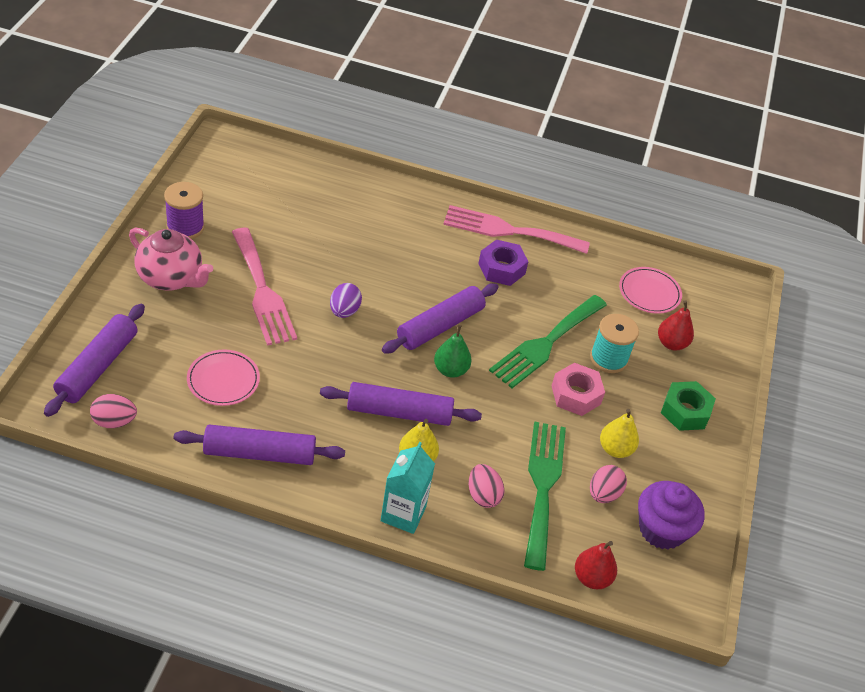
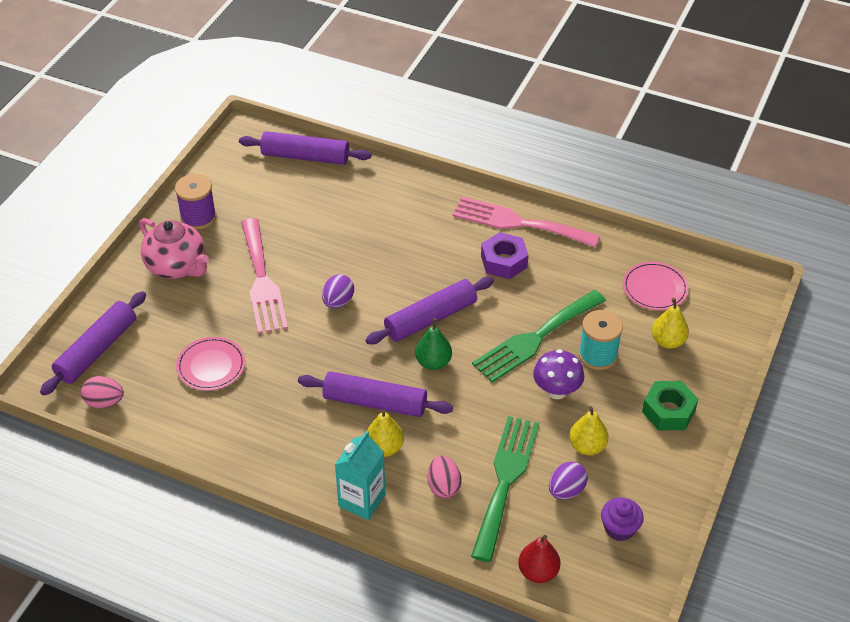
camera: 15 degrees right, 0 degrees up
(259, 453) = (234, 437): purple rolling pin -> purple rolling pin (305, 156)
(576, 395) = (556, 391): pink nut -> purple mushroom
(603, 494) = (566, 490): pink egg -> purple egg
(661, 529) = (619, 528): purple cupcake -> purple cupcake, size x0.64
(671, 343) = (668, 341): red pear -> yellow pear

